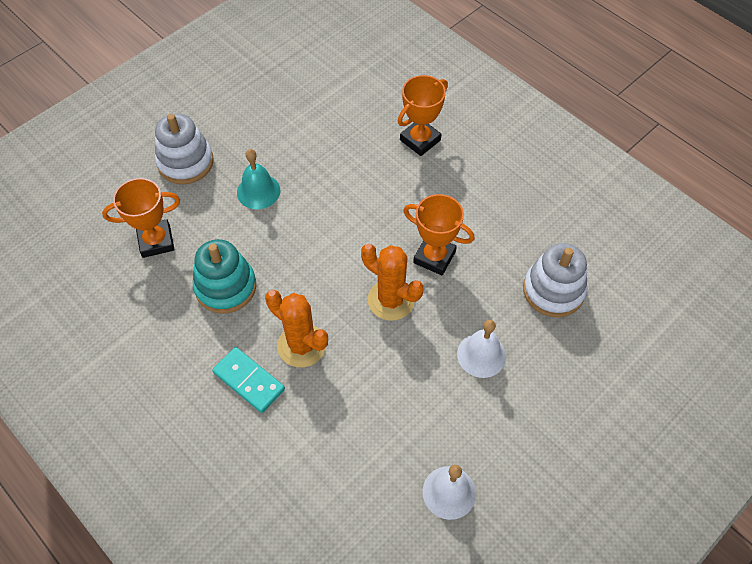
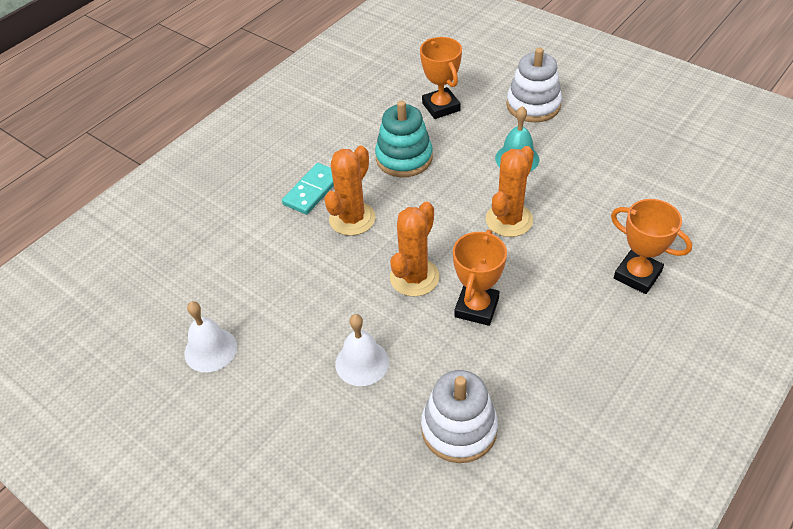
camera: 85 degrees right, 10 degrees down
(337, 213) = (509, 220): none -> orange cactus

